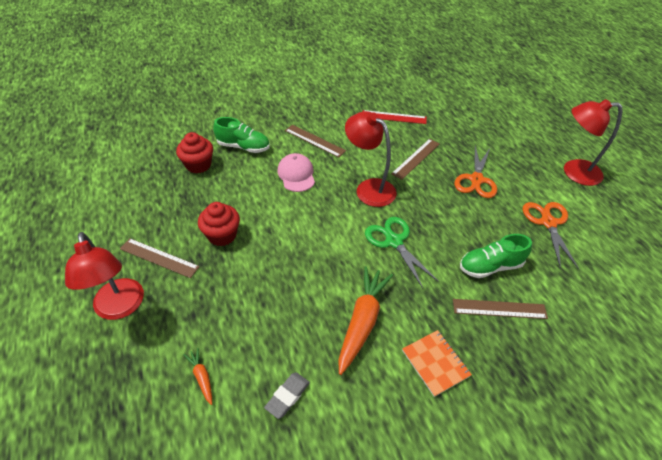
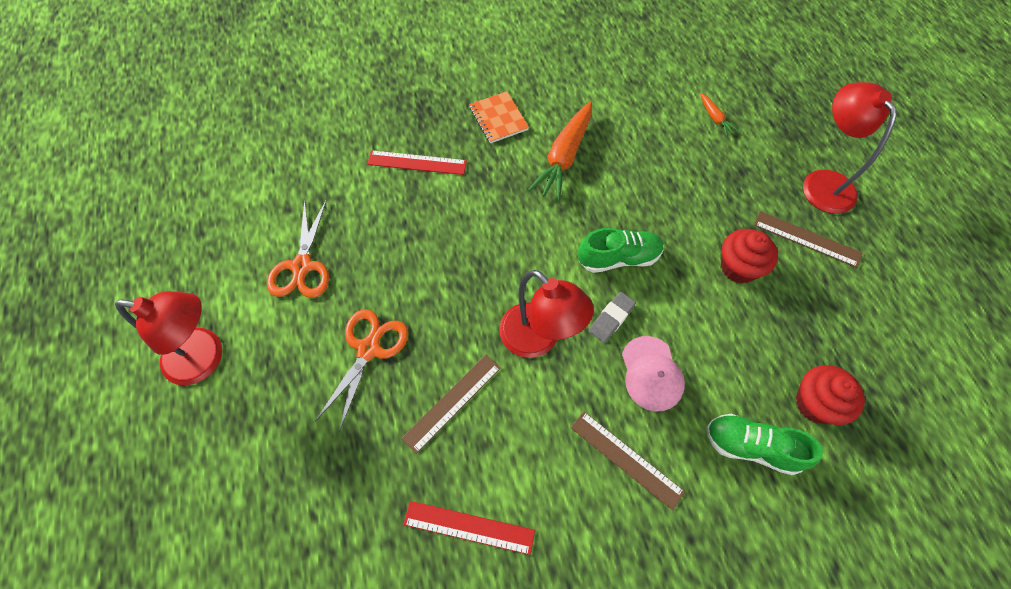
camera: 175 degrees left, 15 degrees up
(287, 396) = (635, 101): grey eraser -> grey eraser (611, 318)
(394, 241) = (516, 248): green scissors -> none
(490, 266) = (406, 209): green shoe -> green shoe (618, 258)
(499, 309) = (417, 163): brown ruler -> red ruler

